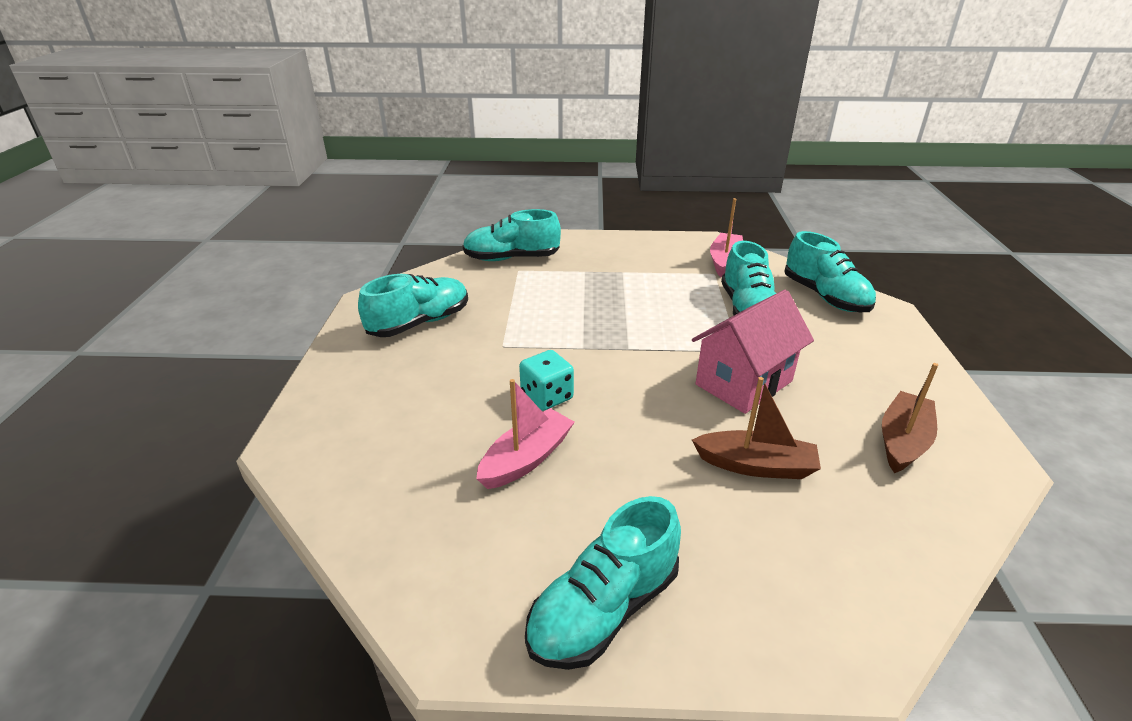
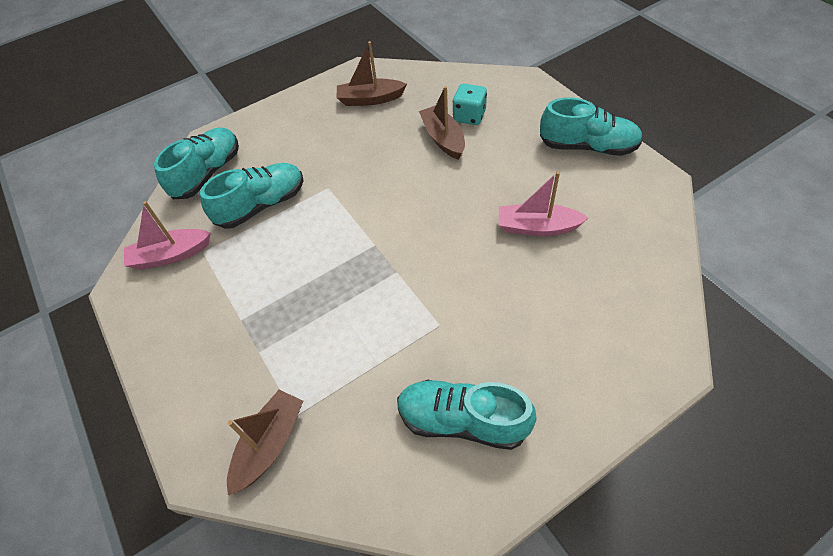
camera: 120 degrees left, 20 degrees up
(511, 258) = (269, 445): turquoise shoe -> brown boat
(547, 397) = (473, 255): turquoise dice -> turquoise dice (469, 116)
(744, 383) = (367, 171): pink house -> none

